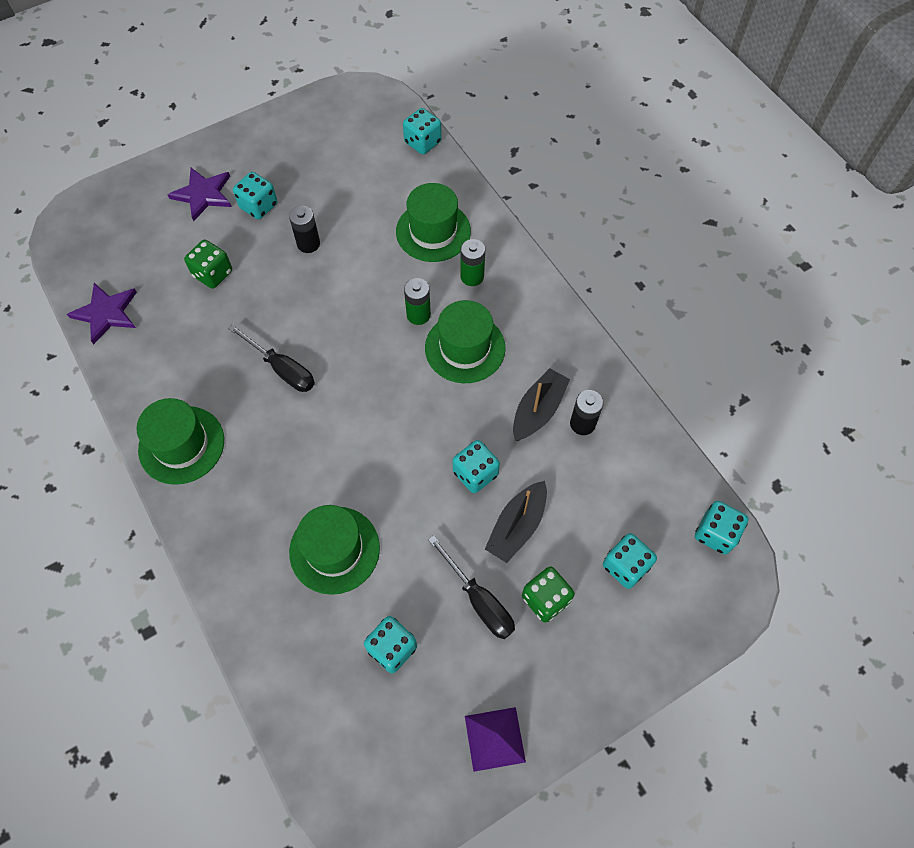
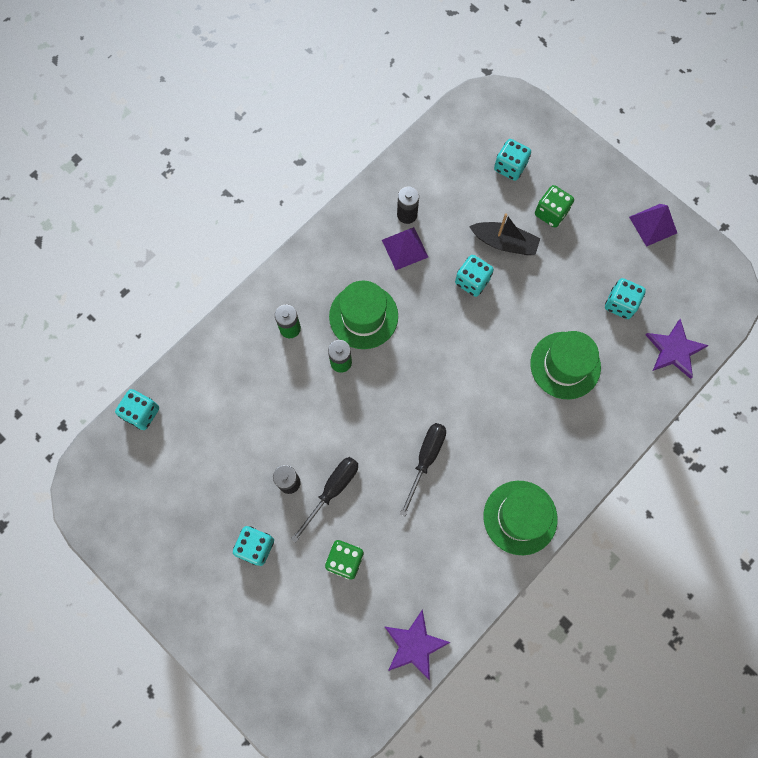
camera: 105 degrees left, 10 degrees up
(203, 194) = (254, 609): purple star -> purple star (674, 350)
(433, 231) = (248, 374): green hat -> none
(479, 600) = (567, 255): black screwdriver -> black screwdriver (332, 490)
(538, 410) = (405, 248): black boat -> purple pyramid
(715, 533) = (467, 115): turquoise dice -> none

